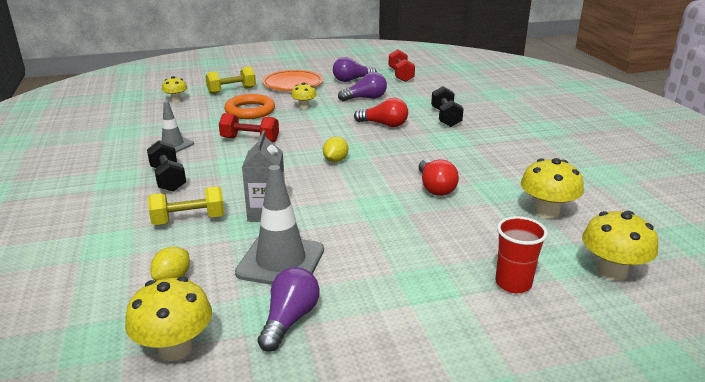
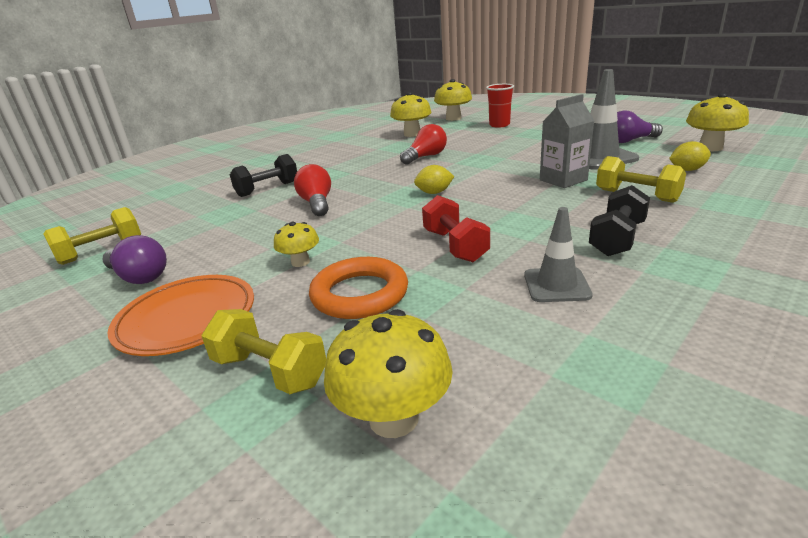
camera: 120 degrees left, 0 degrees up
(176, 100) = (393, 418): yellow mushroom -> yellow mushroom, size x1.67
(365, 98) = (231, 239): purple light bulb -> none
(401, 75) = (101, 251): red dumbbell -> yellow dumbbell

